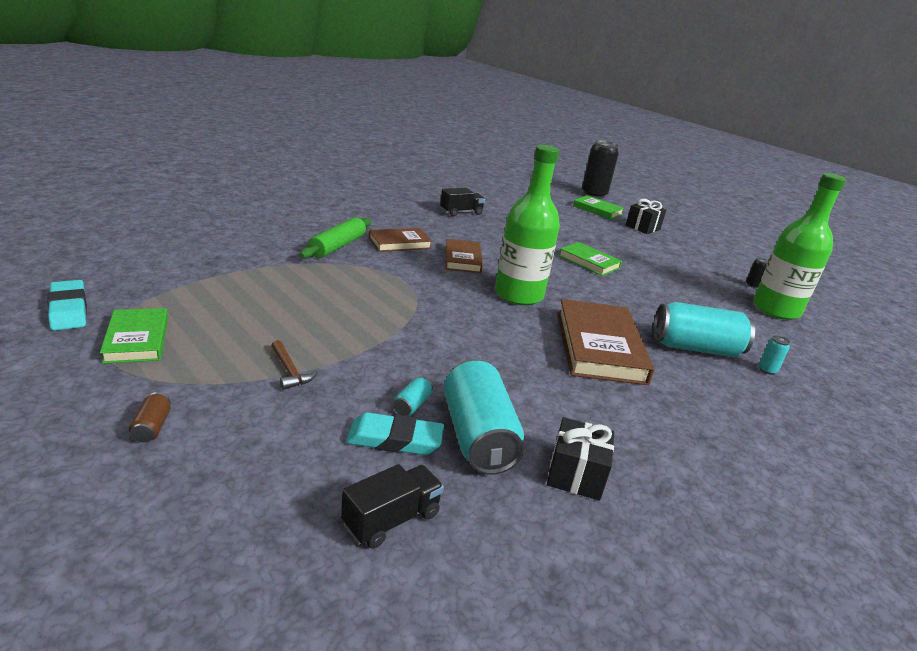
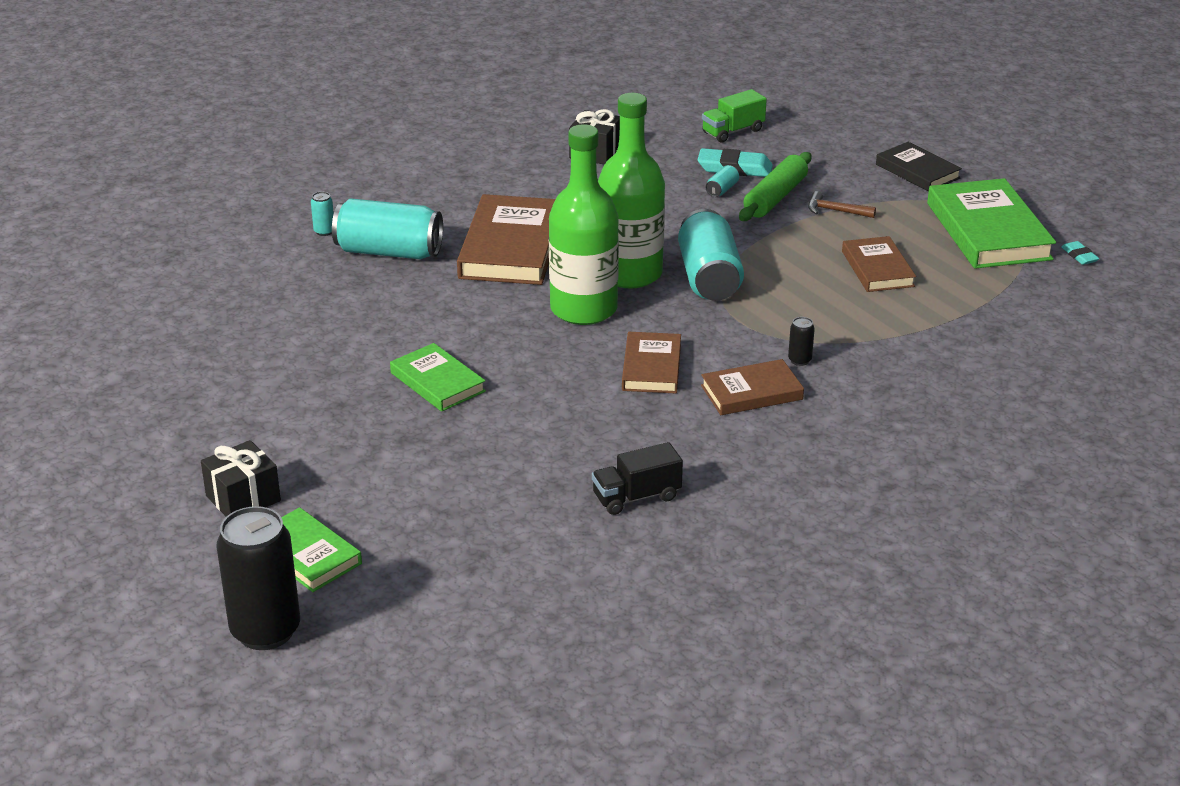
camera: 170 degrees left, 5 degrees up
(68, 310) = (1079, 256): turquoise eraser -> turquoise eraser, size x0.54
(137, 339) = (988, 231): green book -> green book, size x1.71
(152, 427) = (917, 171): brown can -> black book
(277, 310) = (877, 269): none -> brown book
(290, 371) = (836, 211): brown hammer -> brown hammer turned 45 degrees counterclockwise
(337, 246) = (845, 375): green rolling pin -> green rolling pin (775, 197)
(391, 519) = (733, 131): black truck -> green truck
(477, 436) = (667, 171): turquoise can -> turquoise can (709, 277)
(752, 285) = (175, 357): black can -> black can (799, 360)
(775, 310) = (197, 313): green bottle -> green bottle (629, 274)

